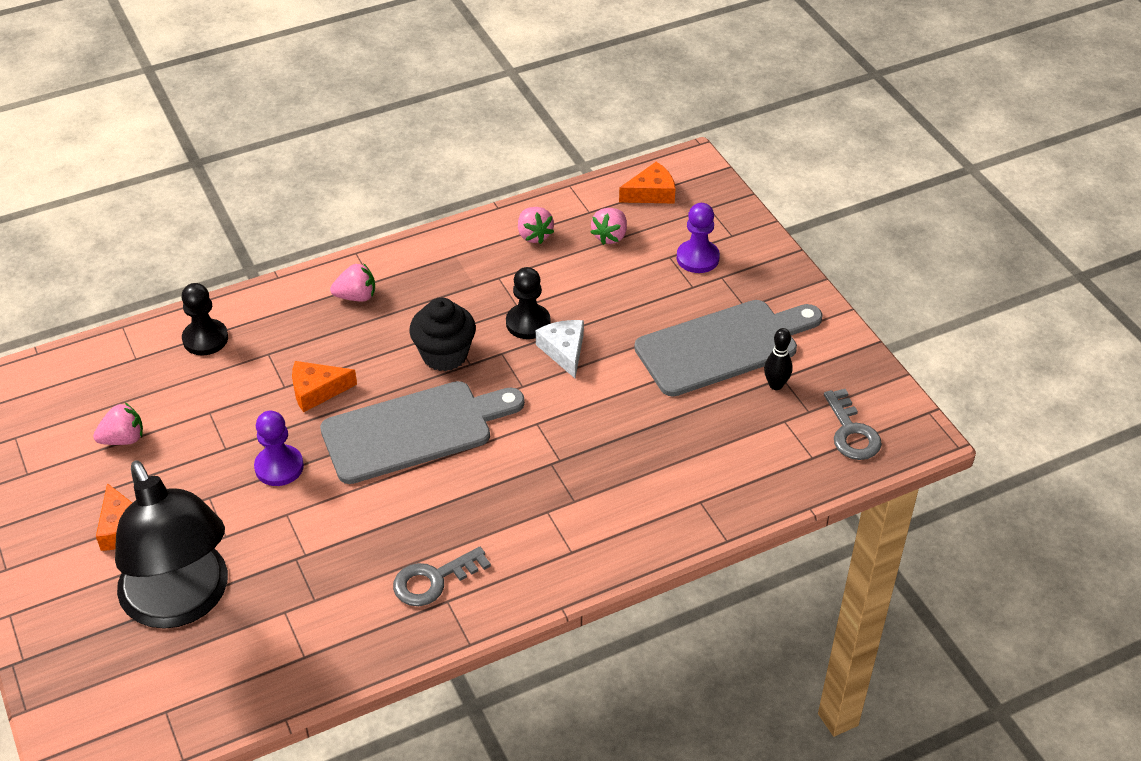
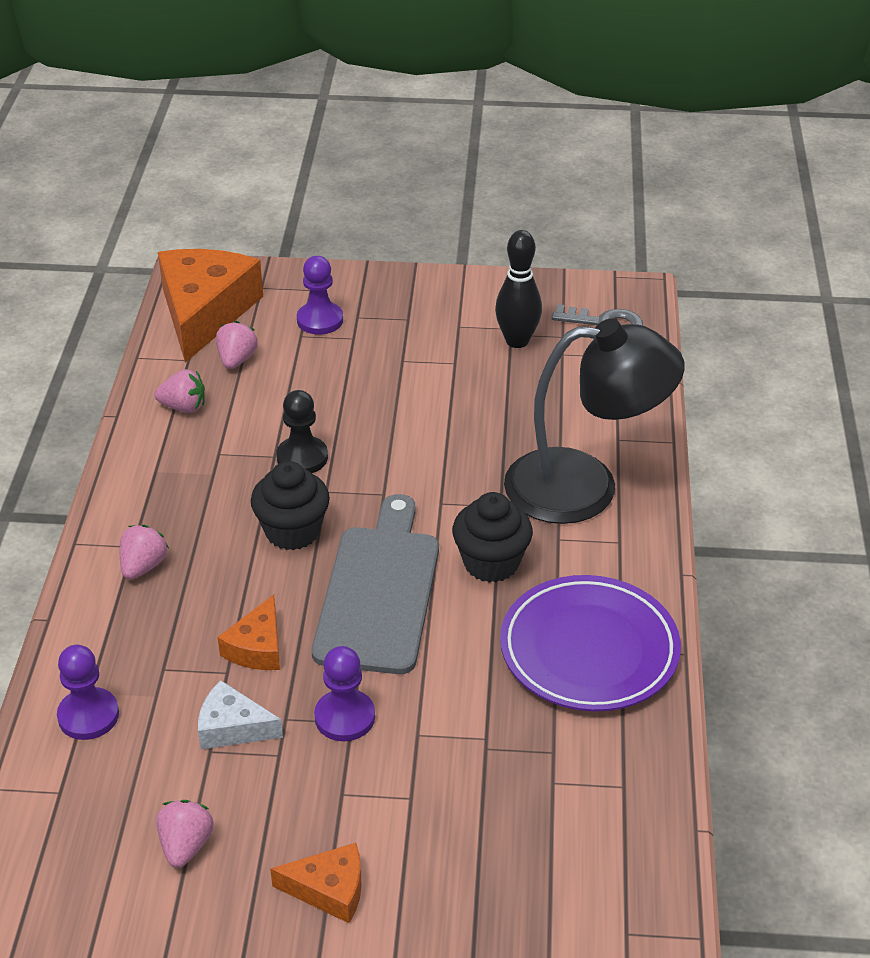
camera: 60 degrees left, 5 degrees down
(182, 602) = (481, 868): black lamp -> black lamp (585, 486)
(205, 339) = (88, 716): black pawn -> purple pawn
(433, 580) = (589, 650): grey key -> purple plate
(490, 481) = (491, 563): none -> black cupcake
(564, 351) = (362, 448): white cheese -> white cheese (232, 727)
(610, 236) = (237, 360): pink strawberry -> pink strawberry turned 135 degrees counterclockwise
(651, 193) = (205, 312): orange cheese -> orange cheese, size x2.05
(723, 346) = (444, 351): grey cutting board -> none
(776, 385) = (517, 341): black bowling pin -> black bowling pin, size x1.62

